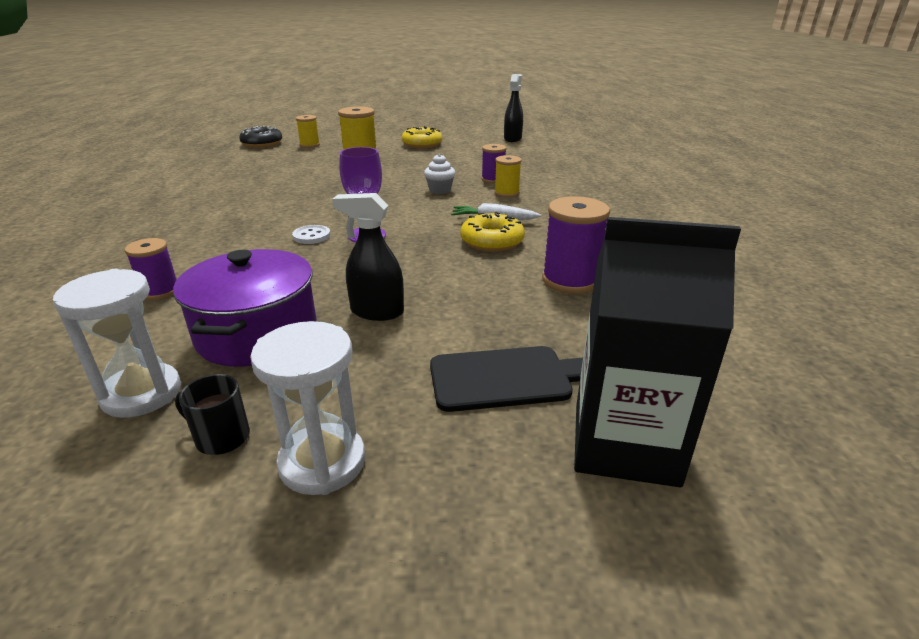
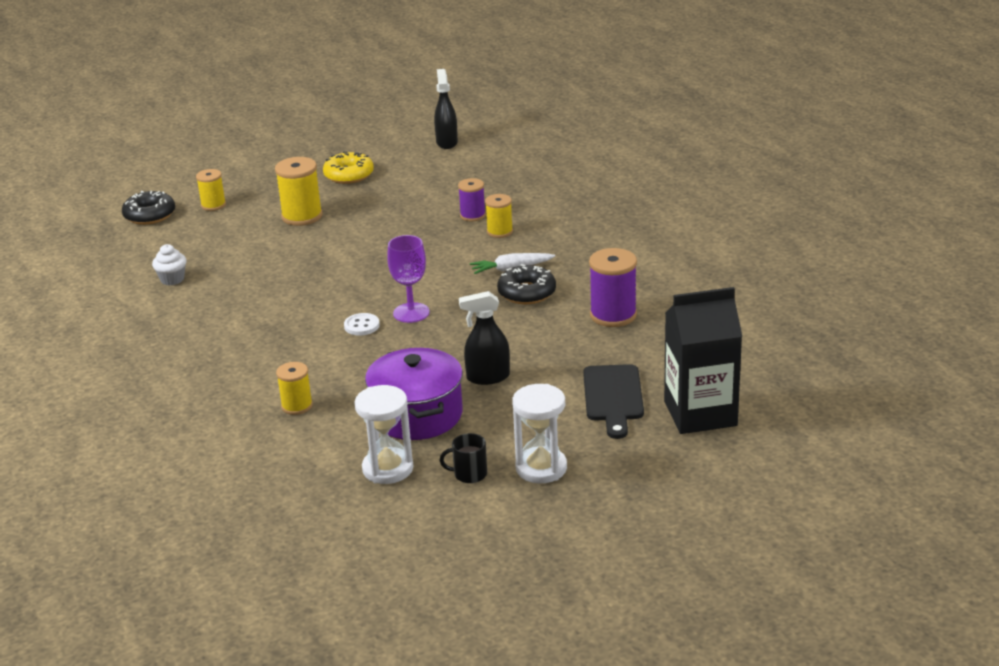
camera: 20 degrees left, 0 degrees up
(160, 291) = (297, 406): purple spool -> yellow spool
(440, 190) = (431, 243): white cupcake -> white cupcake (172, 279)
(492, 241) = (527, 293): yellow donut -> black donut
(508, 378) = (613, 397): black cutting board -> black cutting board turned 120 degrees clockwise

